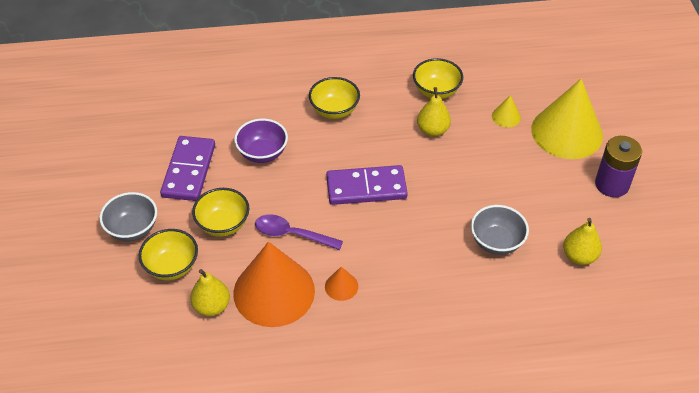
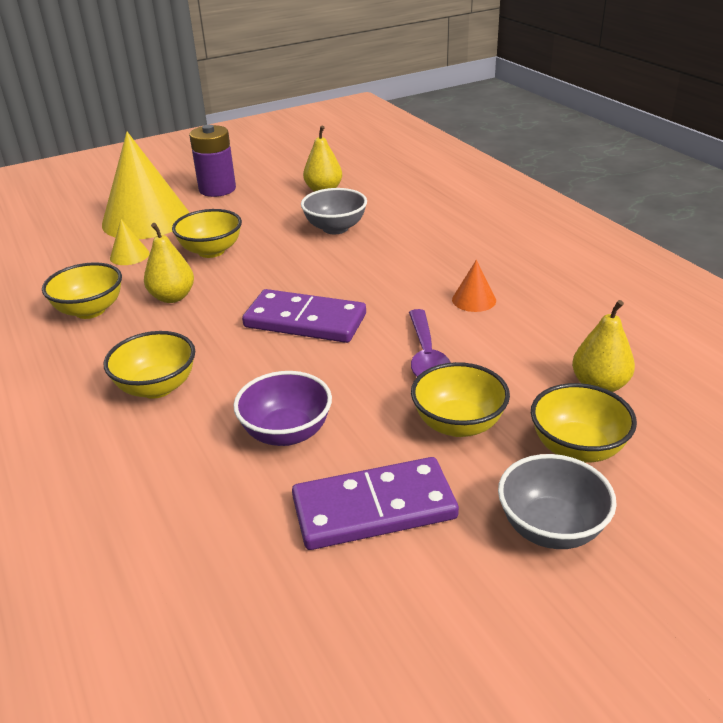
camera: 110 degrees left, 15 degrees down
(274, 291) = (527, 343): orange cone -> none
(366, 188) = (305, 321): purple domino -> purple domino turned 45 degrees counterclockwise
(491, 160) = (211, 251): none -> yellow bowl

